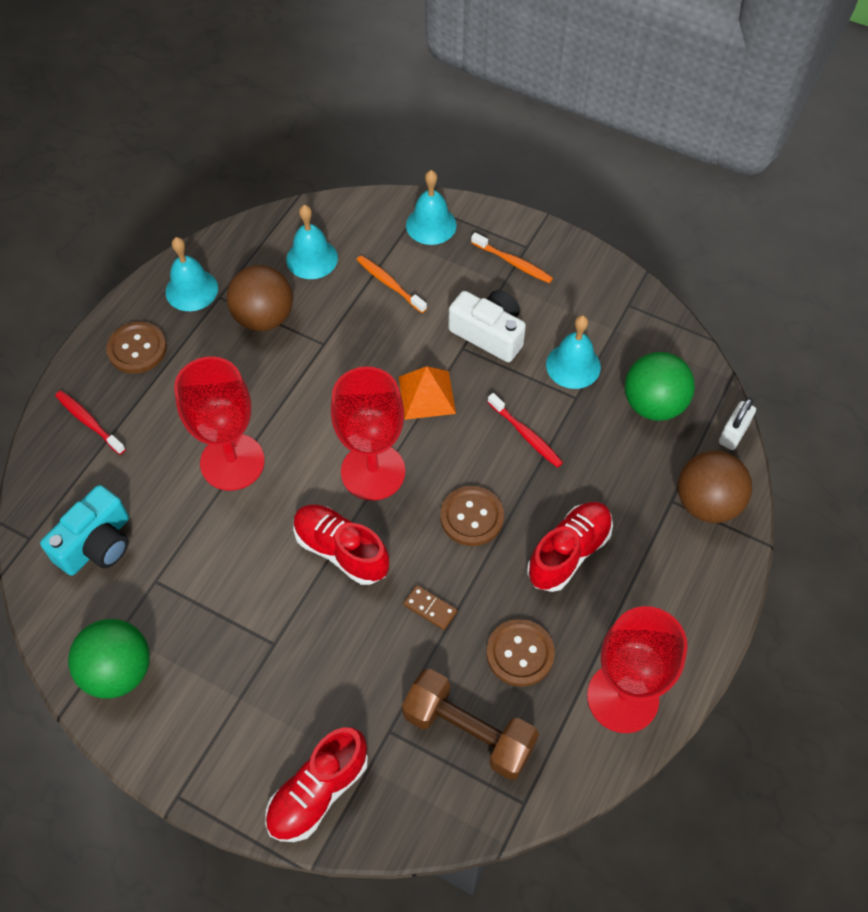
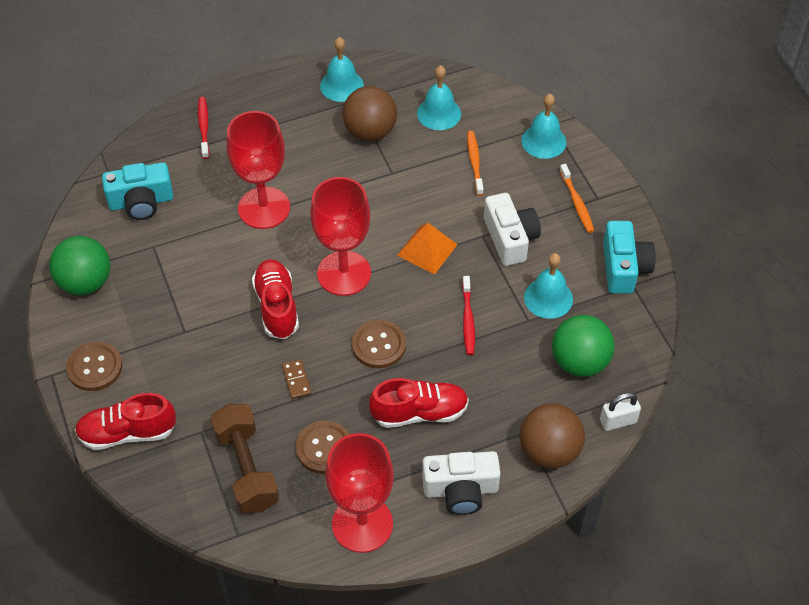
camera: 40 degrees right, 5 degrees down
(137, 349) = (273, 101): brown button -> brown button (95, 367)
(607, 294) = (624, 267): none -> turquoise camera
(672, 596) = (460, 490): none -> white camera

